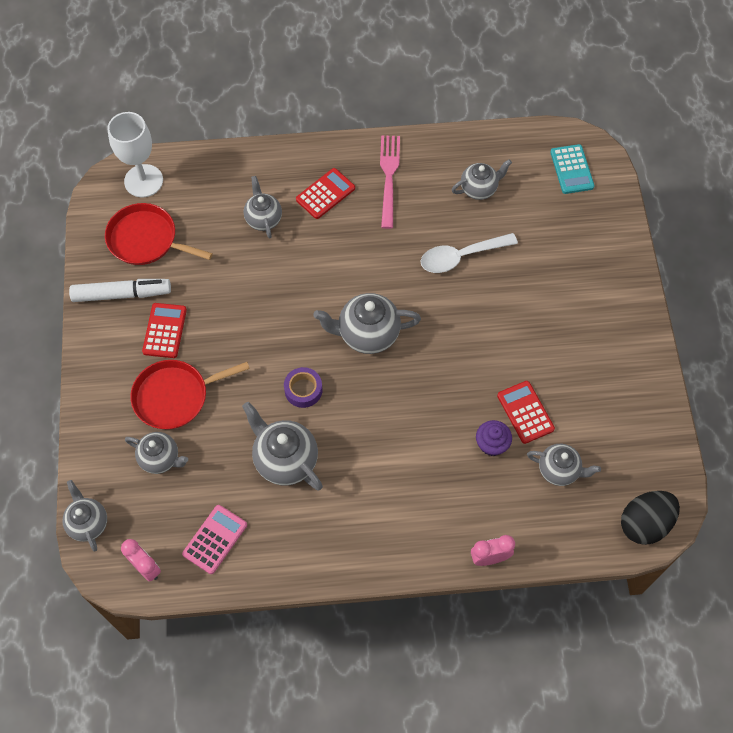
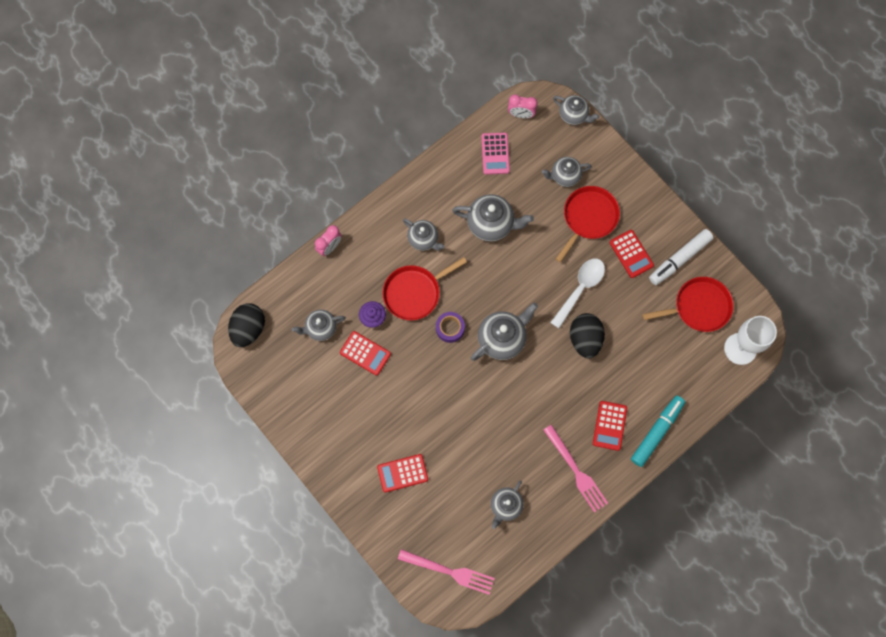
camera: 145 degrees right, 10 degrees up
(263, 219) = (635, 376): grey teapot -> grey teapot (423, 239)
(283, 281) = (585, 339): none -> black egg
(286, 163) = (656, 432): none -> turquoise marker
(303, 390) = (514, 274): purple tape -> purple tape (450, 328)
(426, 441) = (414, 292): none -> red pan
(461, 256) = (481, 440): white spoon -> white spoon (580, 289)
(562, 275) = (402, 473): none -> red calculator
(571, 169) = (450, 571): turquoise calculator -> pink fork

